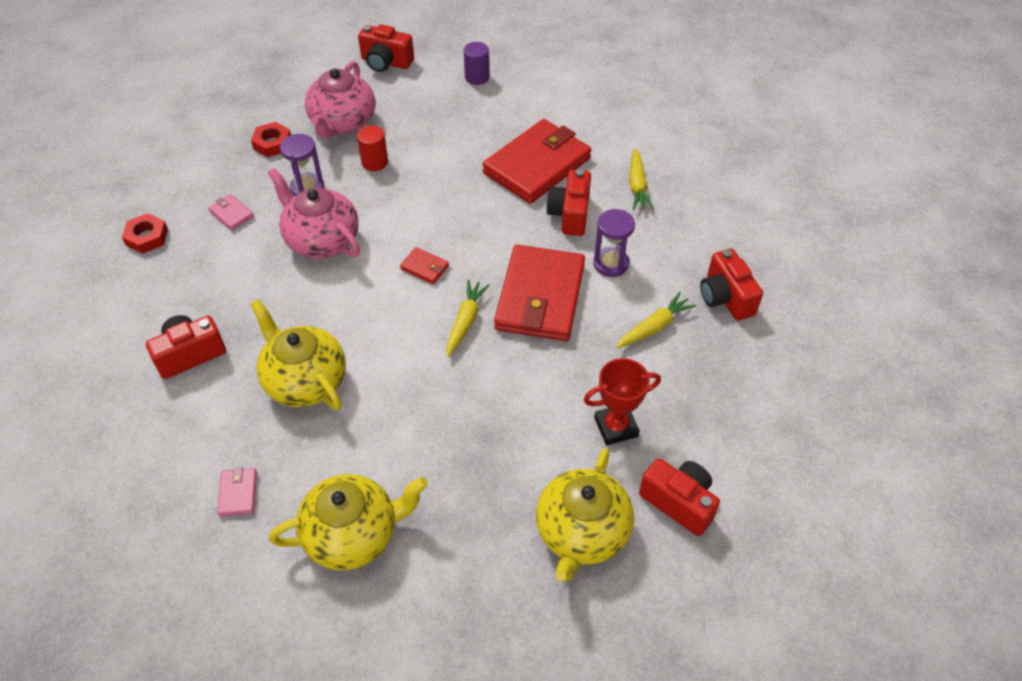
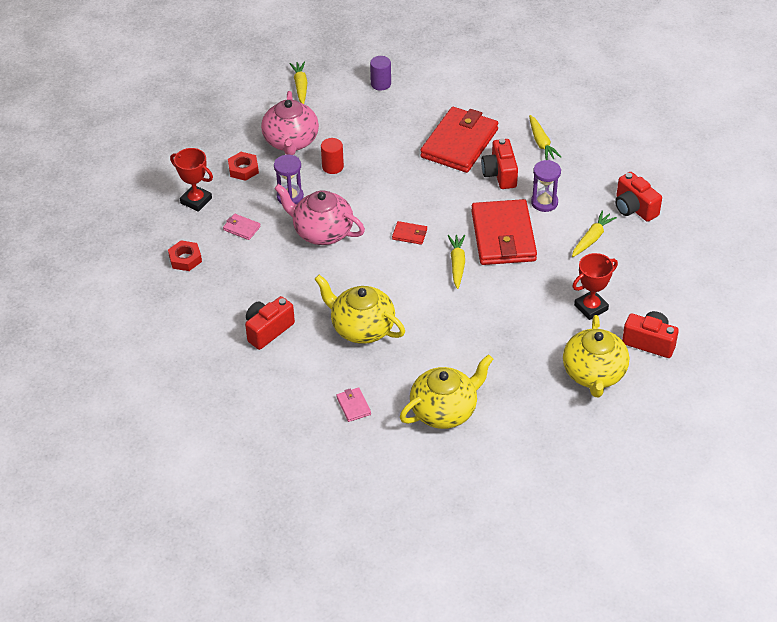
camera: 15 degrees left, 5 degrees down
(200, 169) = (196, 201): none -> red trophy
(386, 62) = (300, 86): red camera -> yellow carrot

